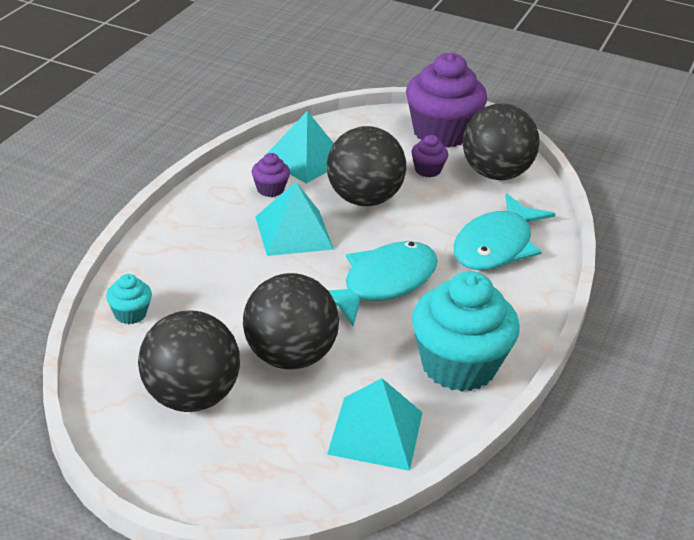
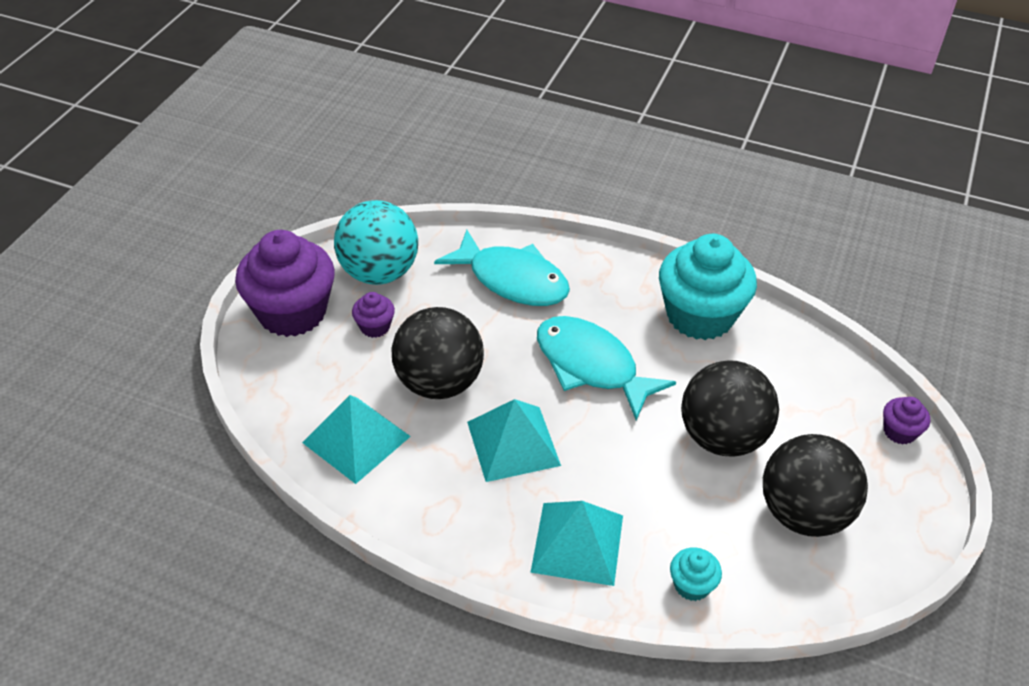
camera: 90 degrees left, 10 degrees up
(270, 189) = (426, 470): purple cupcake -> purple cupcake (899, 431)
(376, 432) = (802, 372): turquoise pyramid -> turquoise pyramid (577, 543)
(495, 174) = (379, 272): black ball -> turquoise ball

